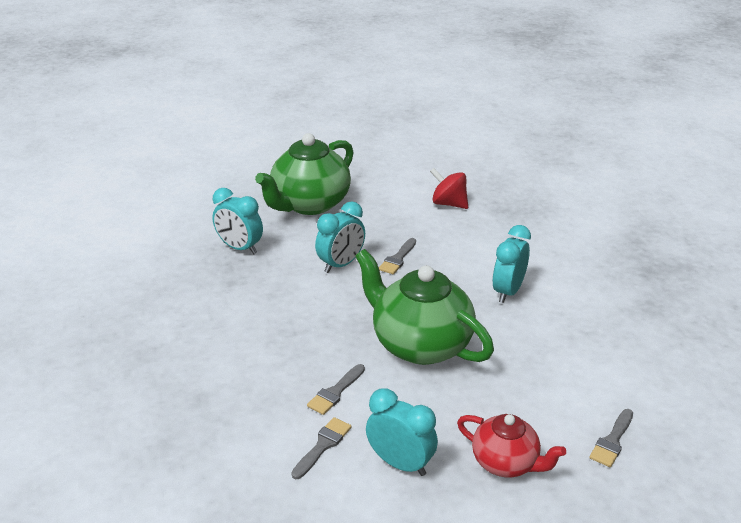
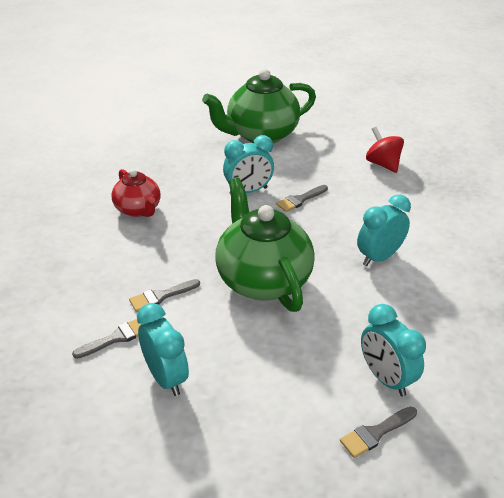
camera: 25 degrees right, 5 degrees up
(240, 248) = (178, 156): turquoise clock -> turquoise clock (385, 378)
(506, 462) = (257, 413): red teapot -> red teapot (138, 209)

